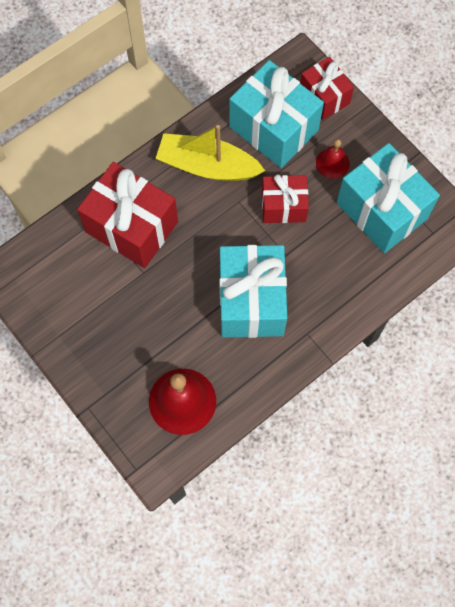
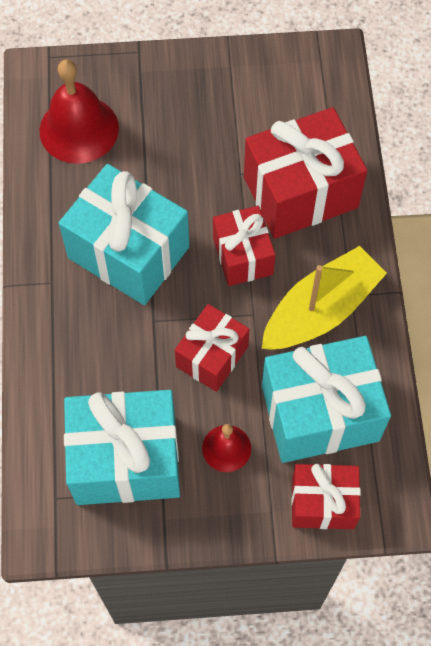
camera: 125 degrees right, 5 degrees down
(203, 232) = (243, 256): none -> red gift

